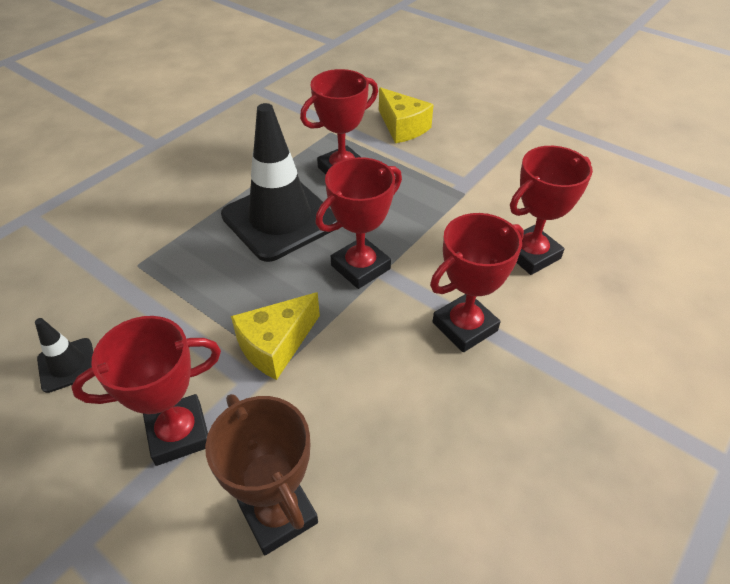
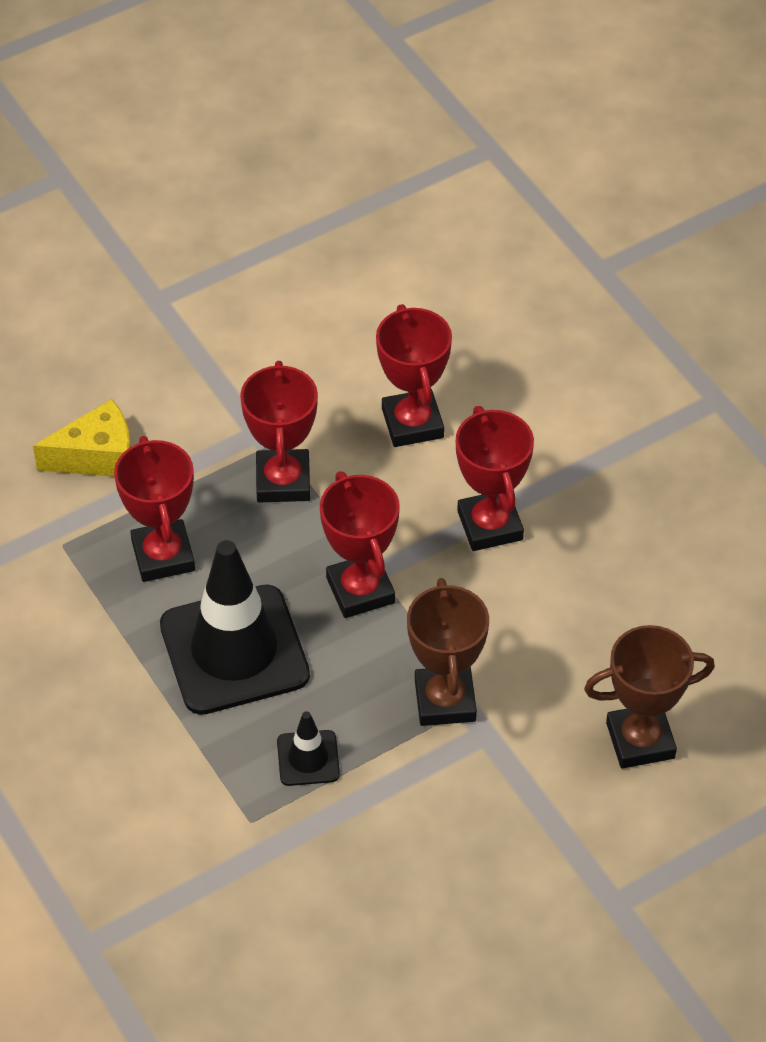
camera: 70 degrees left, 5 degrees up
(67, 365) = (392, 903): black traffic cone -> black traffic cone (308, 758)
(178, 433) = (525, 807): red trophy -> red trophy (283, 481)
(276, 345) = (445, 700): yellow cheese -> brown trophy

